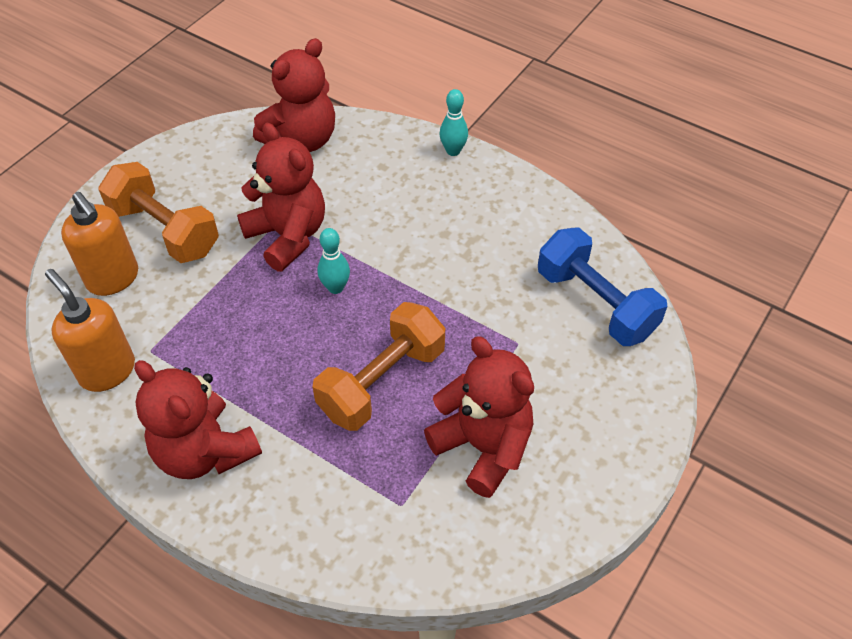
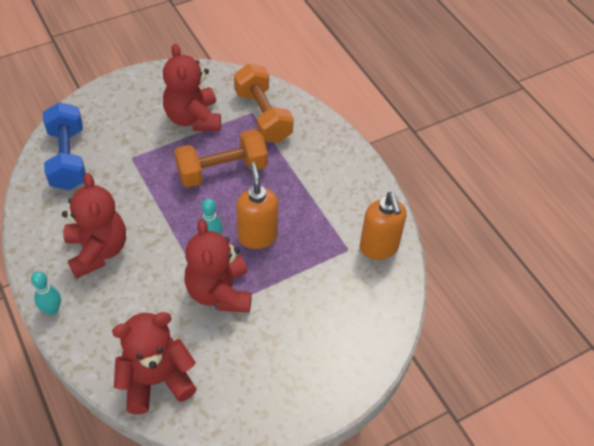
camera: 155 degrees left, 0 degrees up
(113, 279) = (355, 314): orange soap dispenser -> orange soap dispenser (257, 236)
(165, 230) = (304, 339): orange dumbbell -> orange dumbbell (263, 116)
(205, 451) = (338, 177): red teddy bear -> red teddy bear (97, 251)

